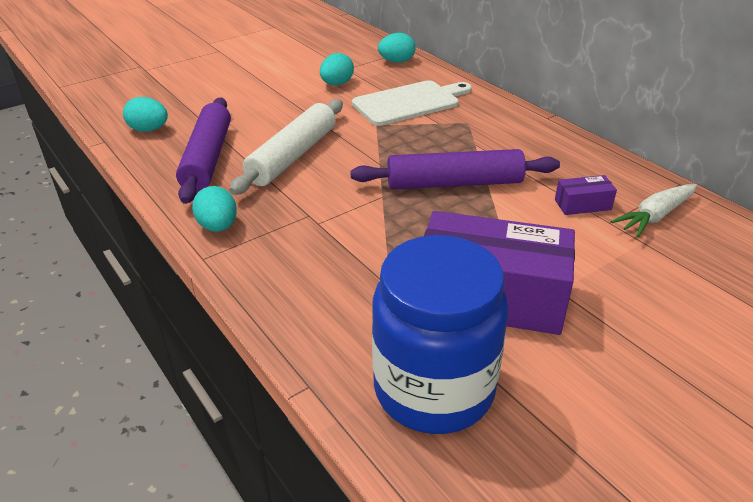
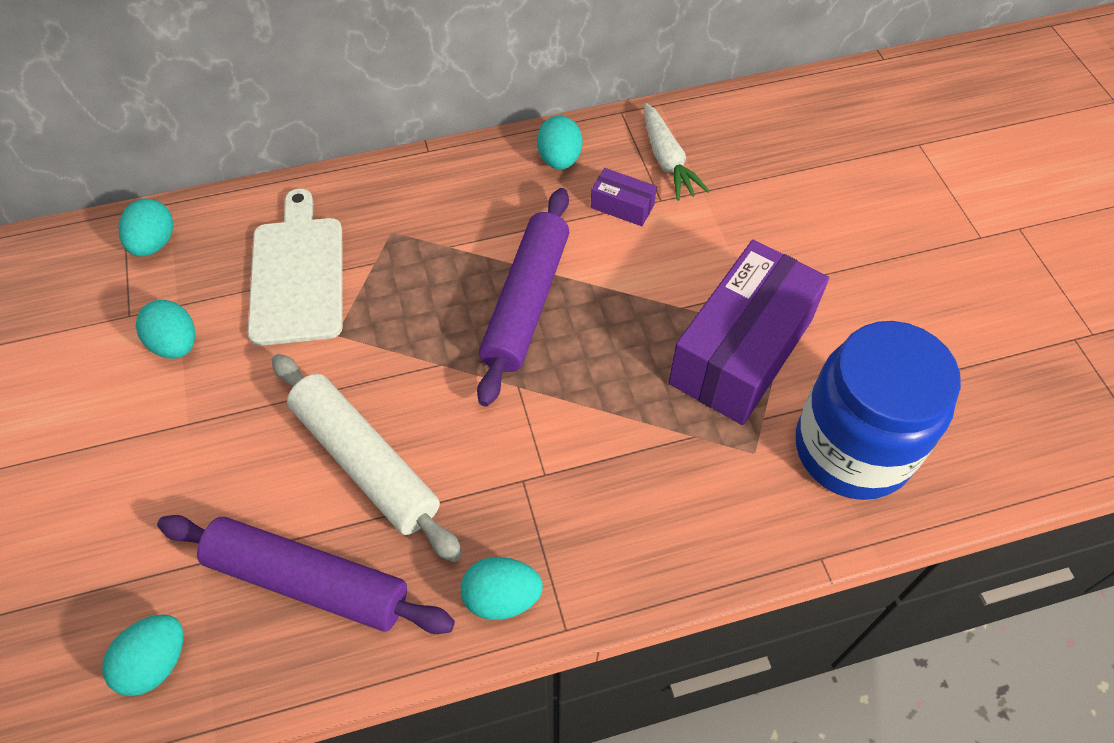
camera: 70 degrees left, 20 degrees up
(582, 205) = (622, 206): purple box -> purple box turned 75 degrees counterclockwise
(597, 167) = (559, 159): none -> turquoise egg

